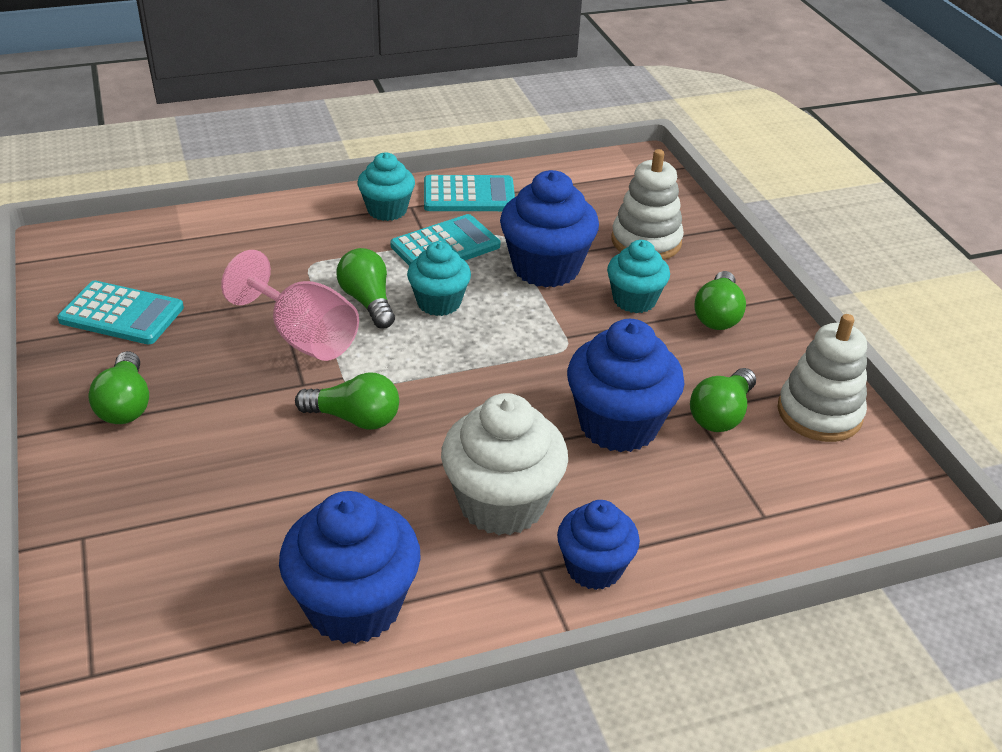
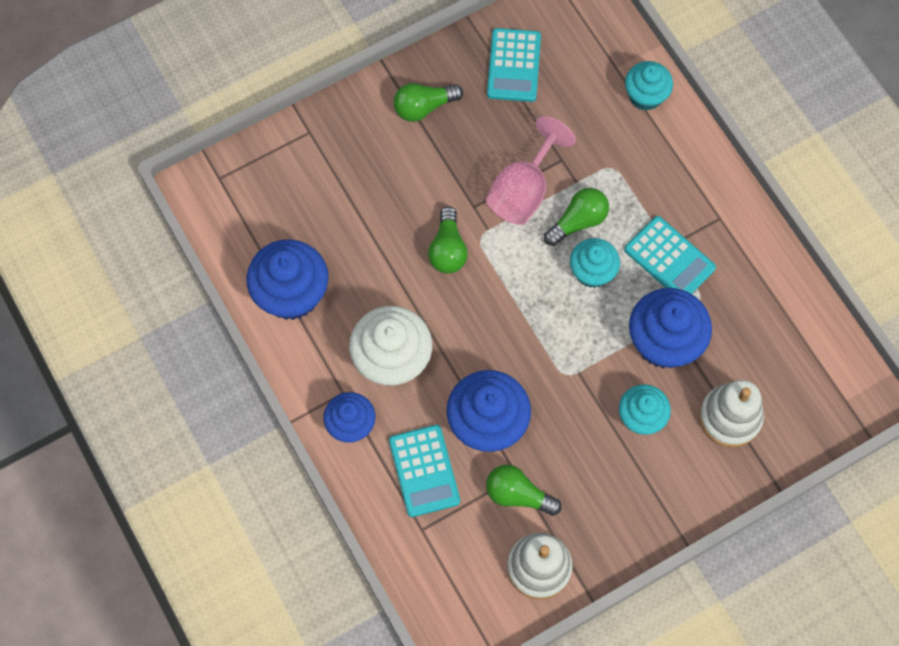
camera: 80 degrees right, 30 degrees up
(387, 210) = (707, 201): turquoise cupcake -> turquoise cupcake (645, 96)
(469, 195) = (752, 260): turquoise calculator -> turquoise calculator (424, 471)
(717, 315) = (641, 485): green light bulb -> none

